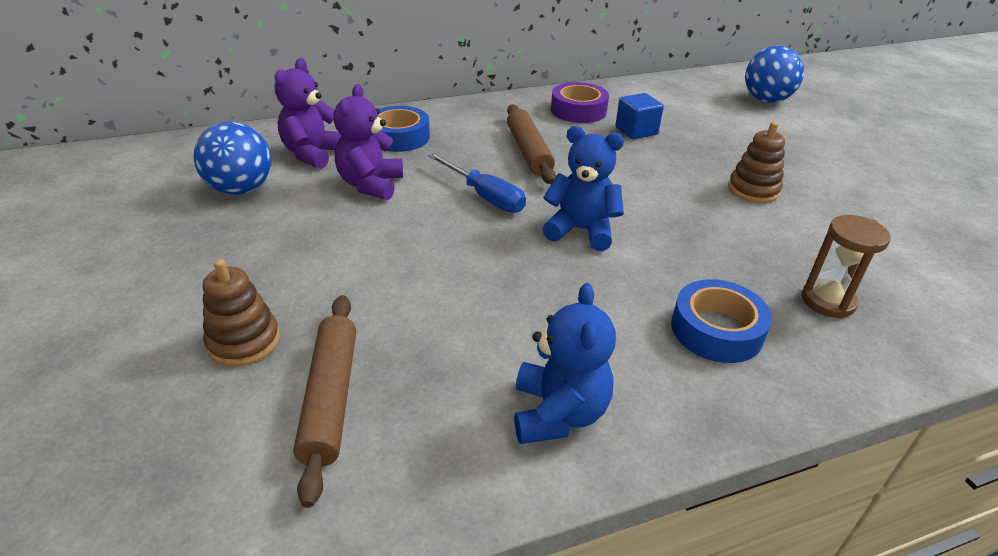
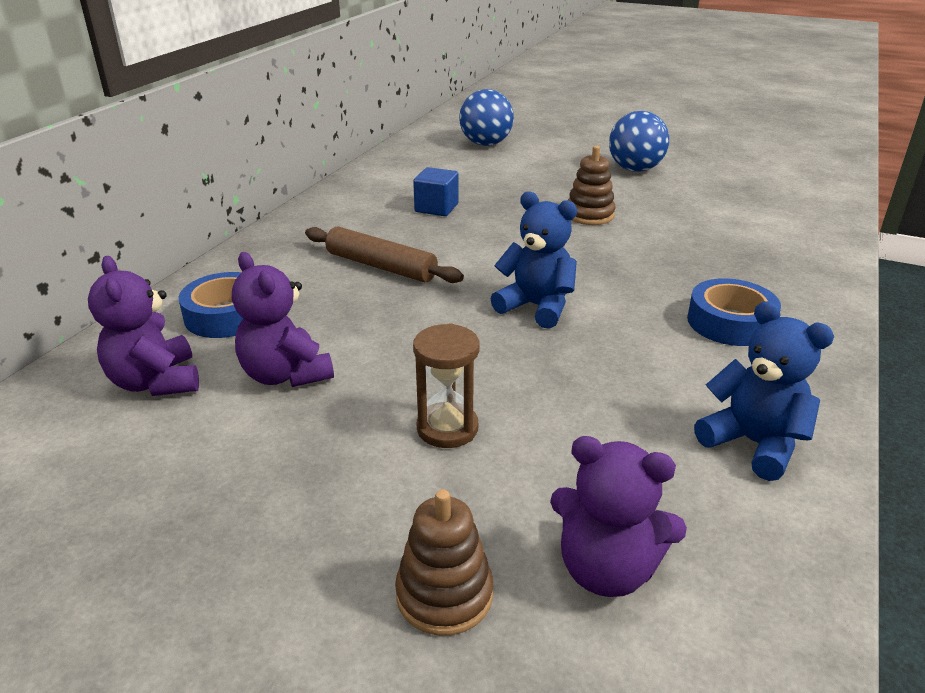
camera: 45 degrees left, 5 degrees down
(241, 189) = (135, 467): blue ball -> blue ball (635, 169)
(330, 398) = (606, 569): brown rolling pin -> purple teddy bear
(485, 196) = (414, 324): blue screwdriver -> none
(578, 110) = (359, 211): purple tape -> none
(581, 230) = (536, 307): blue teddy bear -> blue teddy bear turned 60 degrees clockwise
(828, 301) = (746, 266): brown hourglass -> brown hourglass (447, 428)

